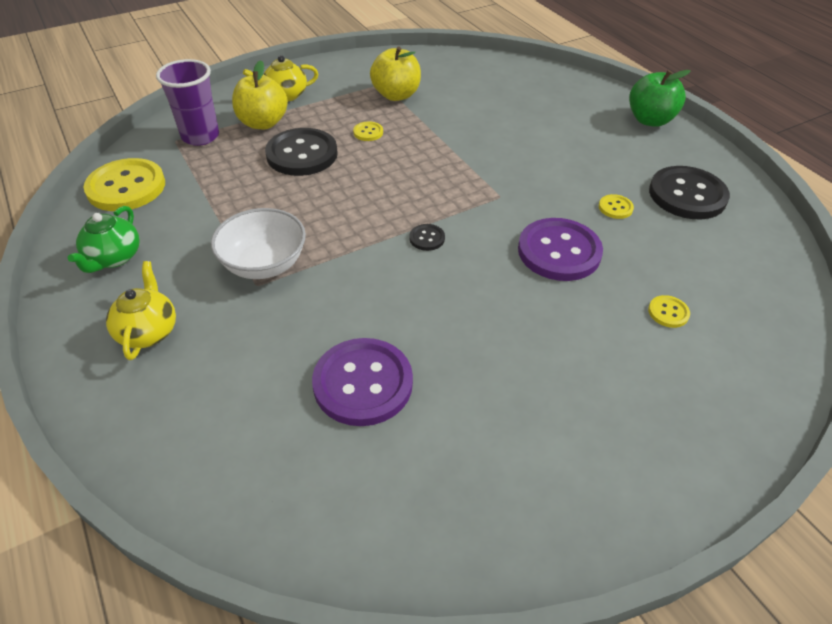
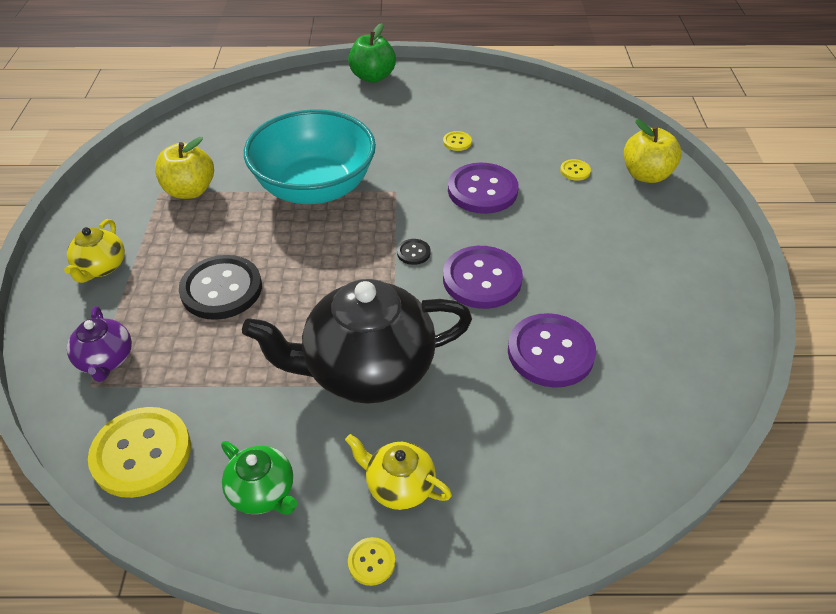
camera: 60 degrees left, 0 degrees up
(200, 136) = (106, 360): purple cup -> purple teapot
(263, 123) = (135, 301): yellow apple -> yellow apple (646, 175)
(264, 264) = (367, 370): white bowl -> black teapot
(368, 132) = (232, 231): yellow button -> yellow button (371, 562)
(428, 296) = (482, 279): none -> purple button
(459, 150) = (315, 188): none -> turquoise bowl
(687, 195) = (470, 105): black button -> none

